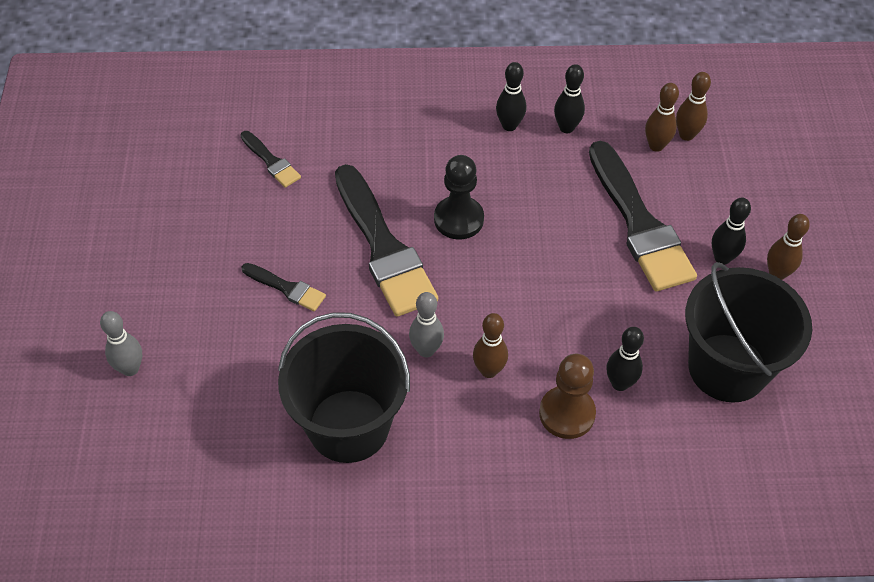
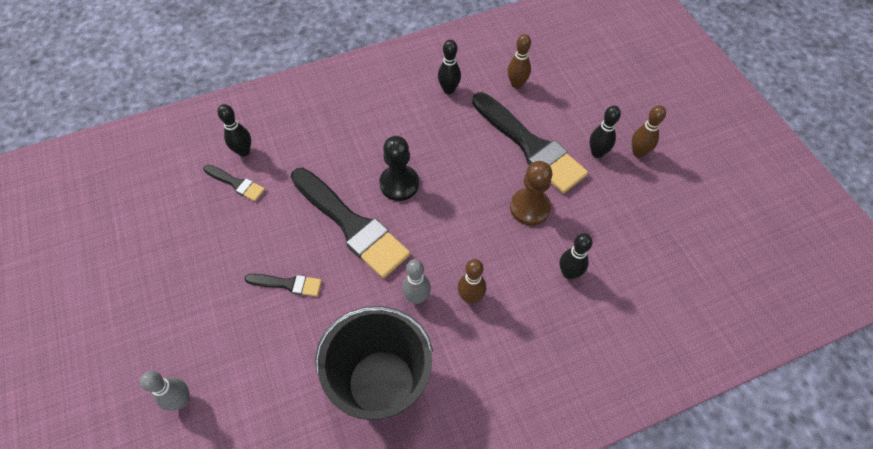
camera: 20 degrees left, 5 degrees up
(509, 125) = (407, 100): black bowling pin -> black bowling pin (244, 151)
(567, 413) = (541, 311): brown pawn -> brown pawn (530, 208)
(686, 135) = (533, 70): brown bowling pin -> none
(727, 368) = (637, 234): black bucket -> none

